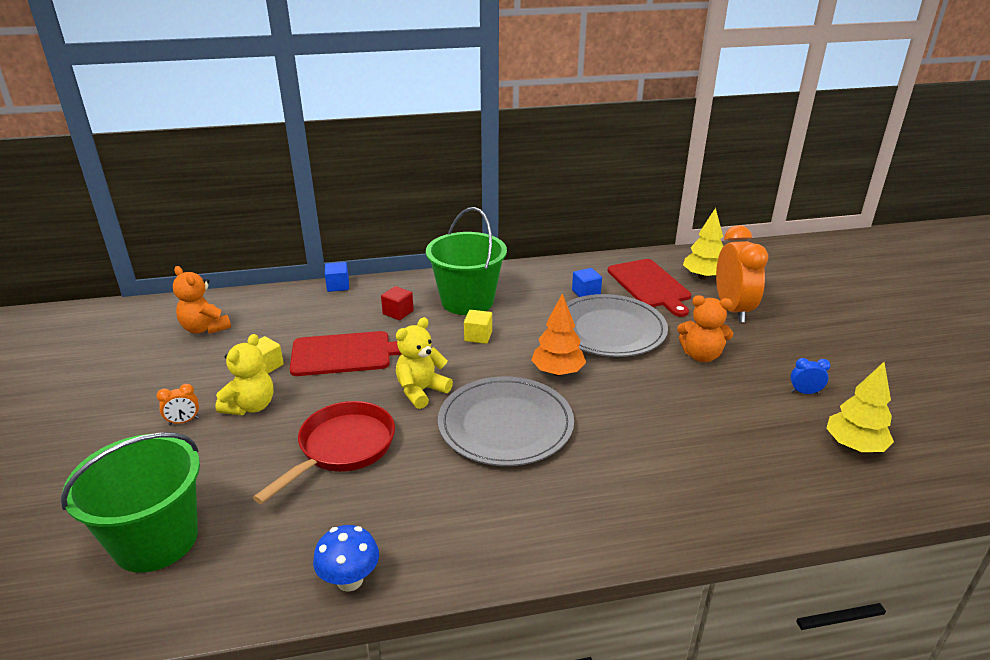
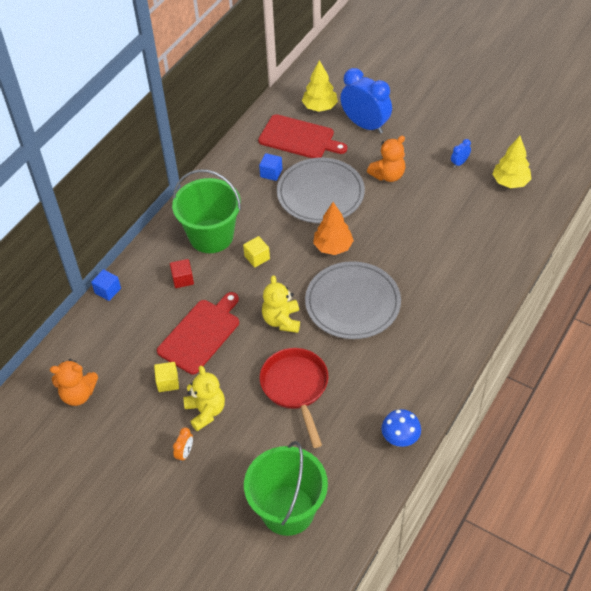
camera: 45 degrees left, 20 degrees up
(732, 310) = (365, 125): orange clock -> blue clock

